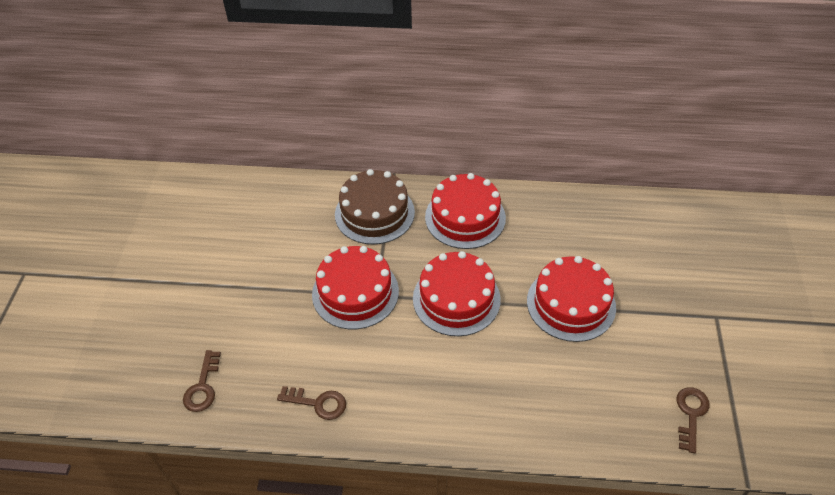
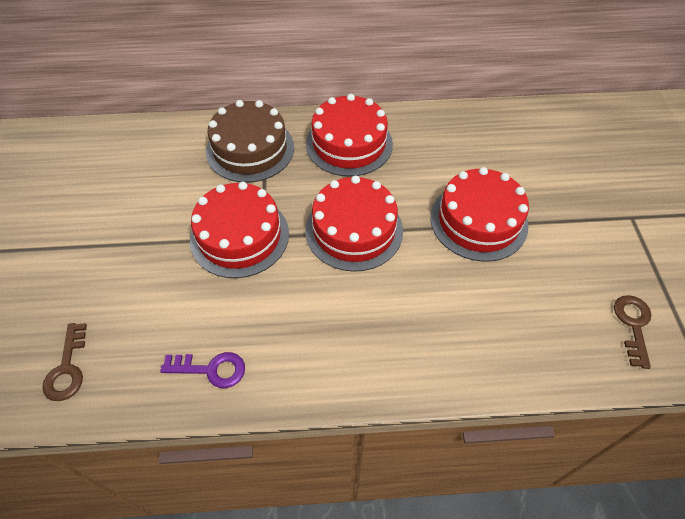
camera: 10 degrees left, 5 degrees up
(318, 403) = (211, 369): brown key -> purple key

